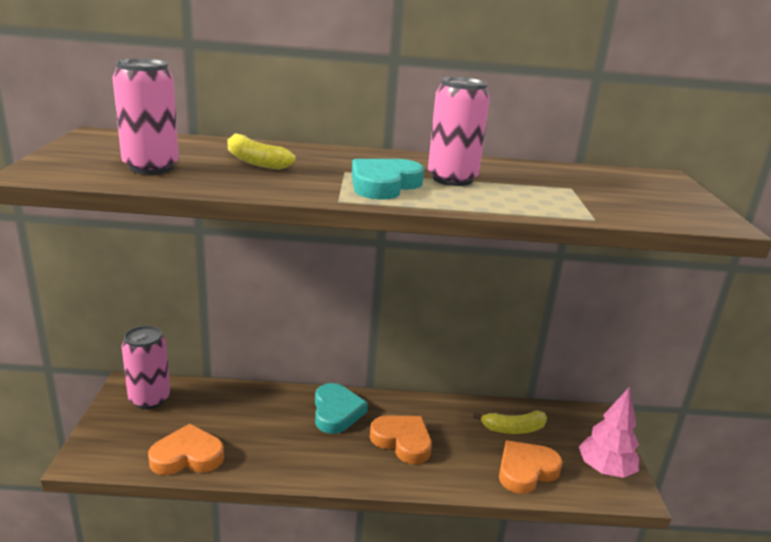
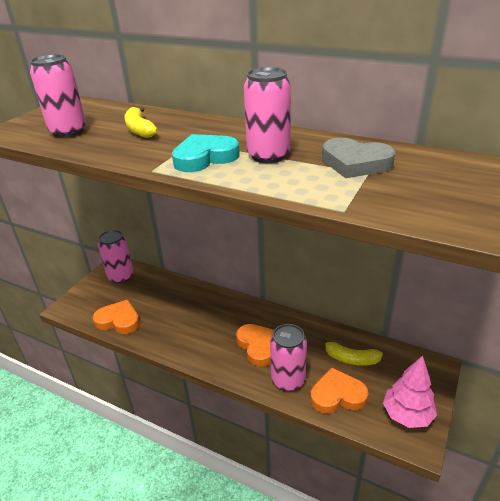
camera: 30 degrees right, 10 degrees up
(336, 412) = (227, 312): turquoise heart -> none
(462, 469) = (288, 380): none -> pink can
(547, 180) = (355, 163): none -> grey heart

